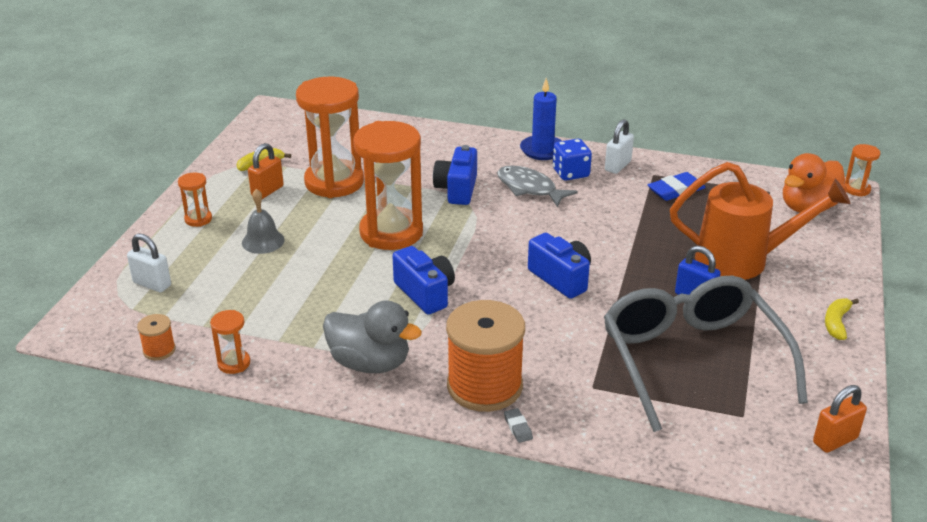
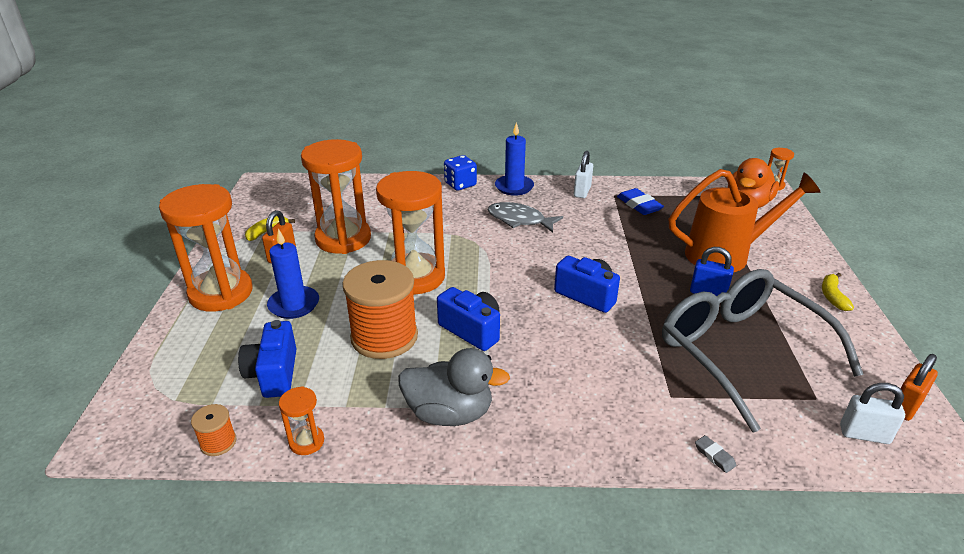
camera: 15 degrees left, 0 degrees up
(152, 284) = (190, 368): white padlock -> white padlock (864, 434)
(198, 219) = (221, 293): orange hourglass -> orange hourglass, size x2.30
(263, 241) = (294, 305): grey bell -> blue candle
(457, 189) = (457, 230): blue camera -> blue camera (273, 374)
(484, 386) = (572, 416): orange spool -> orange spool (384, 337)
(518, 427) = (626, 455): grey eraser -> grey eraser (714, 456)
(570, 173) = (547, 203): blue dice -> blue dice (460, 184)
(675, 190) = (639, 205): blue eraser -> blue eraser turned 75 degrees counterclockwise

